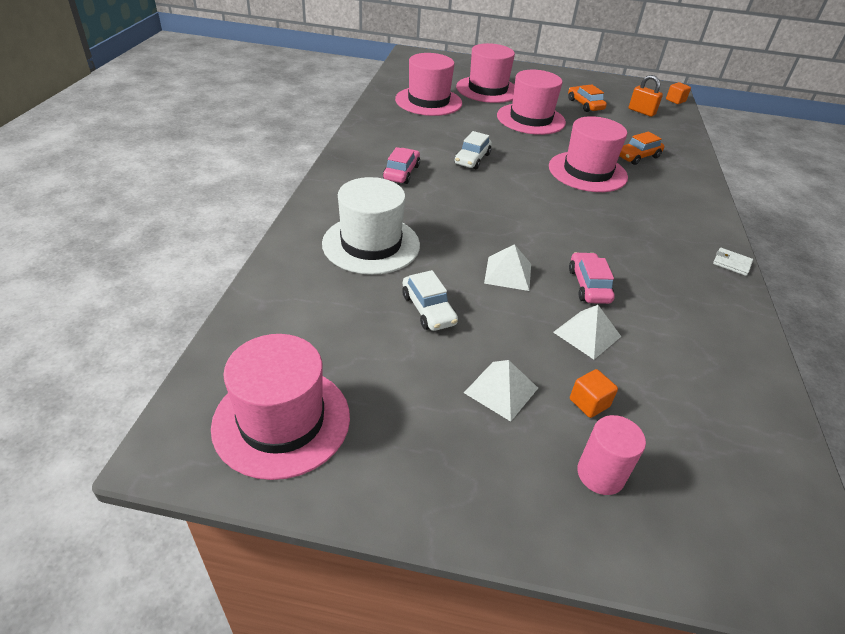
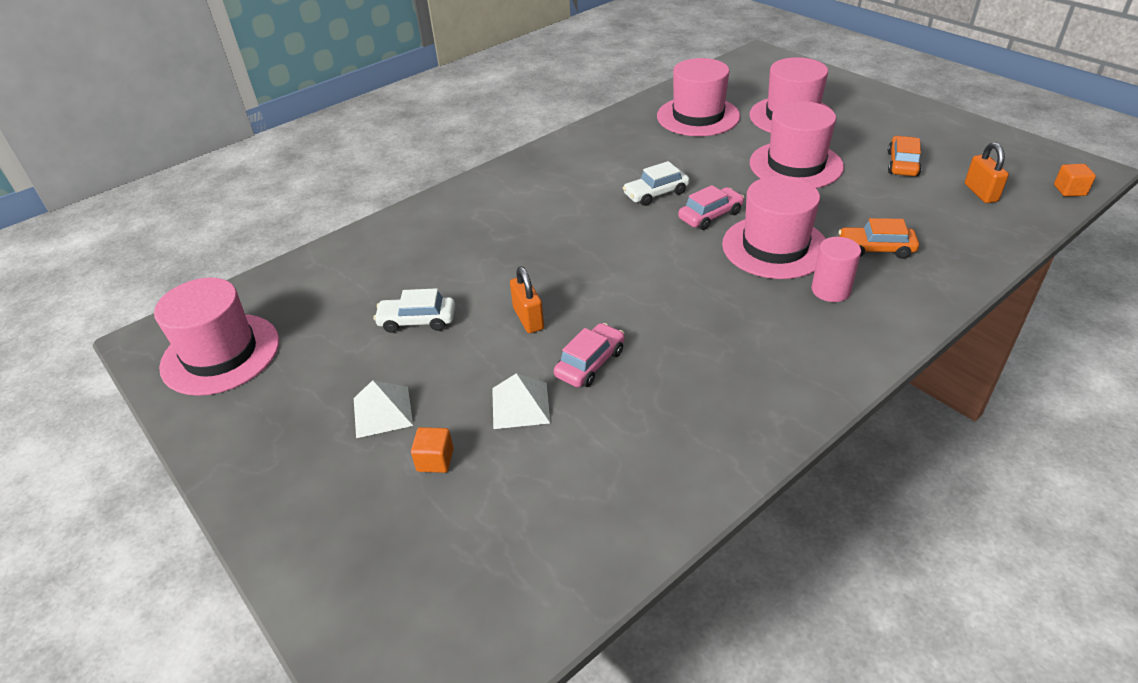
camera: 45 degrees right, 0 degrees up
(371, 244) = (447, 246): white hat -> none
(401, 172) = (564, 187): pink car -> pink car (710, 216)
(428, 309) = (417, 321): white car -> white car turned 75 degrees clockwise
(508, 273) = (528, 319): white pyramid -> orange padlock
(600, 474) = (363, 515): pink cylinder -> pink cylinder (830, 290)
(731, 263) = (800, 414): white wallet -> none

